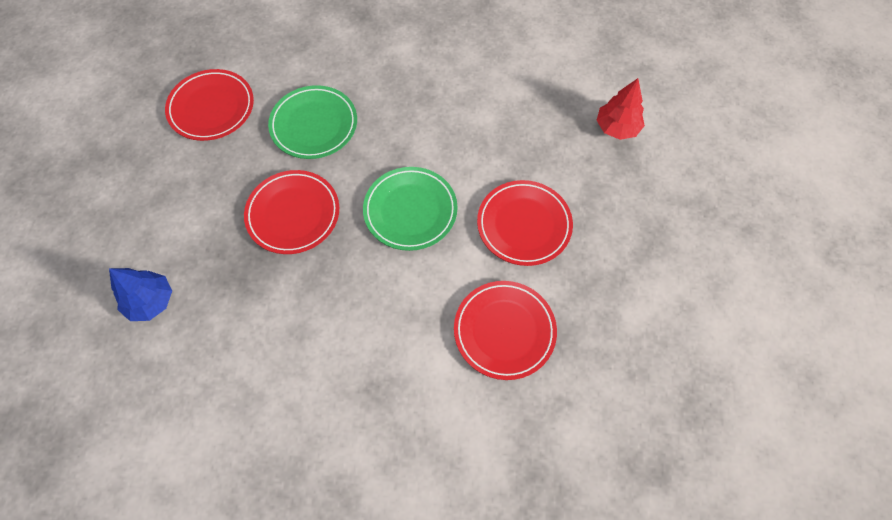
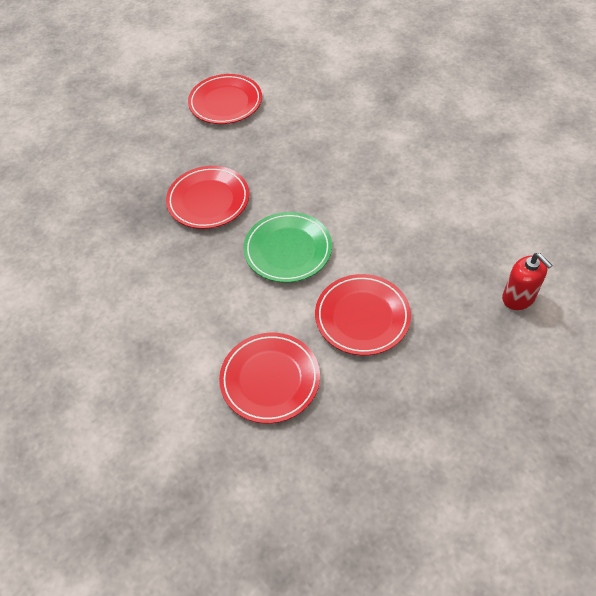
camera: 45 degrees right, 10 degrees down
(151, 301) = (75, 196): blue tree -> none
(314, 125) = (279, 152): green plate -> none
(617, 127) = (518, 298): red tree -> red soap dispenser

